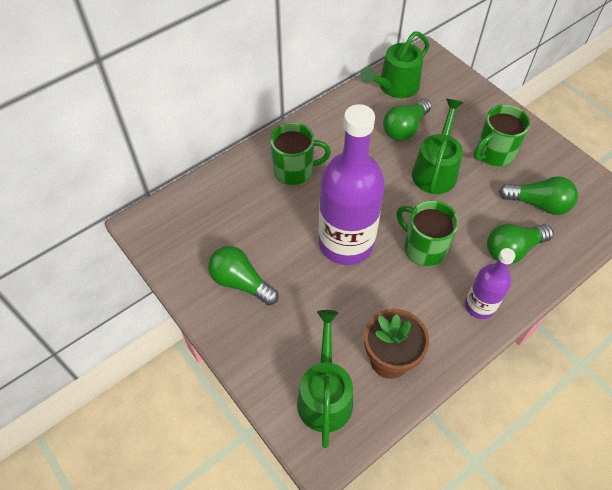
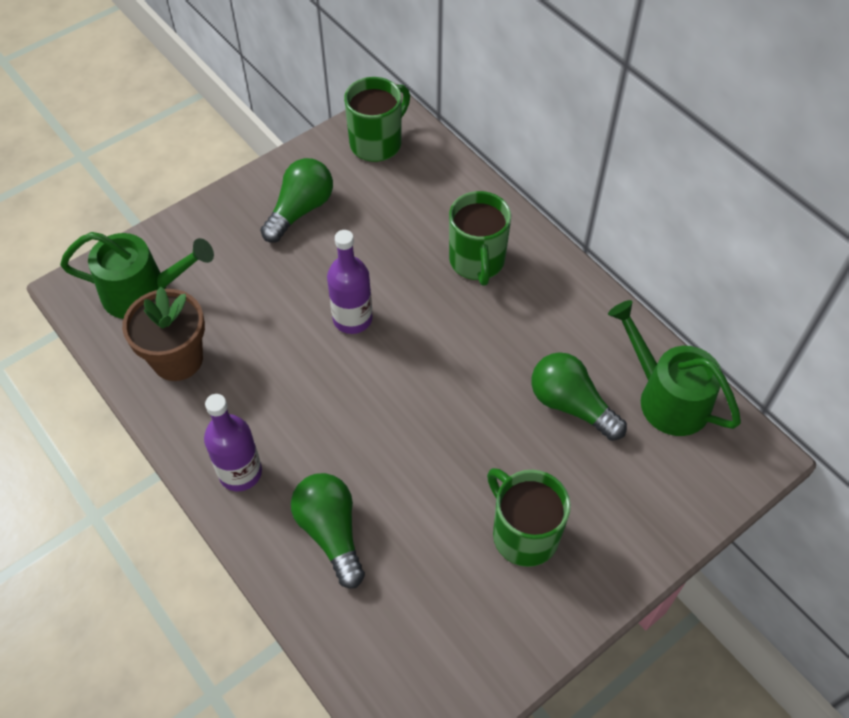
camera: 90 degrees right, 0 degrees up
(346, 243) = (352, 319): purple bottle -> purple bottle, size x0.52
(423, 248) = (340, 411): green mug -> green mug (377, 143)
(435, 170) = (484, 441): green watering can -> none
(538, 204) = (418, 588): green light bulb -> none

